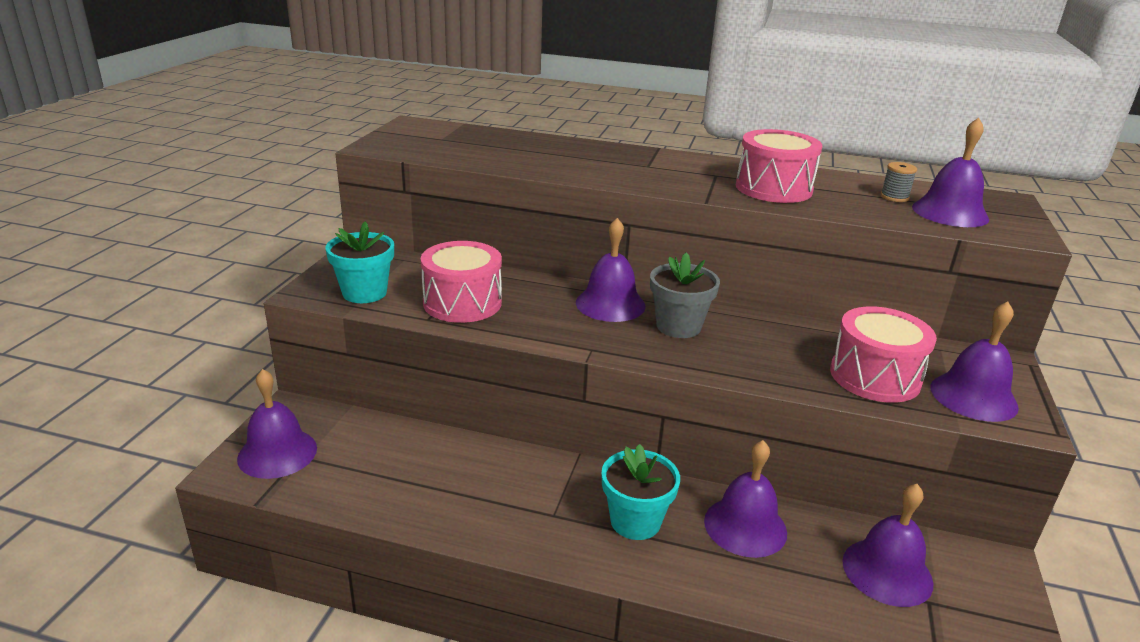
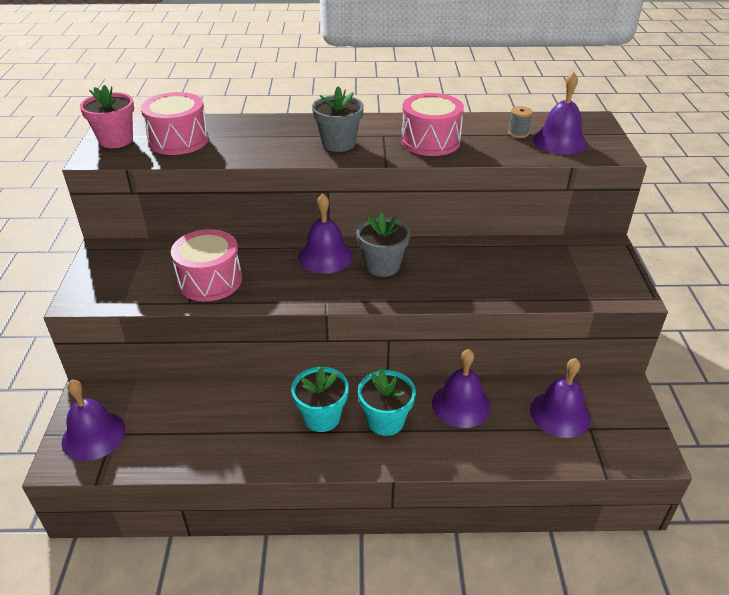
camera: 15 degrees left, 10 degrees up
(364, 293) = (125, 289): turquoise flower pot -> turquoise flower pot (321, 417)
(406, 137) = (116, 140): none -> pink flower pot
(656, 174) = (338, 143): none -> grey flower pot
(875, 376) = (530, 279): pink drum -> pink drum (178, 140)
(973, 396) = (596, 280): purple bell -> none

